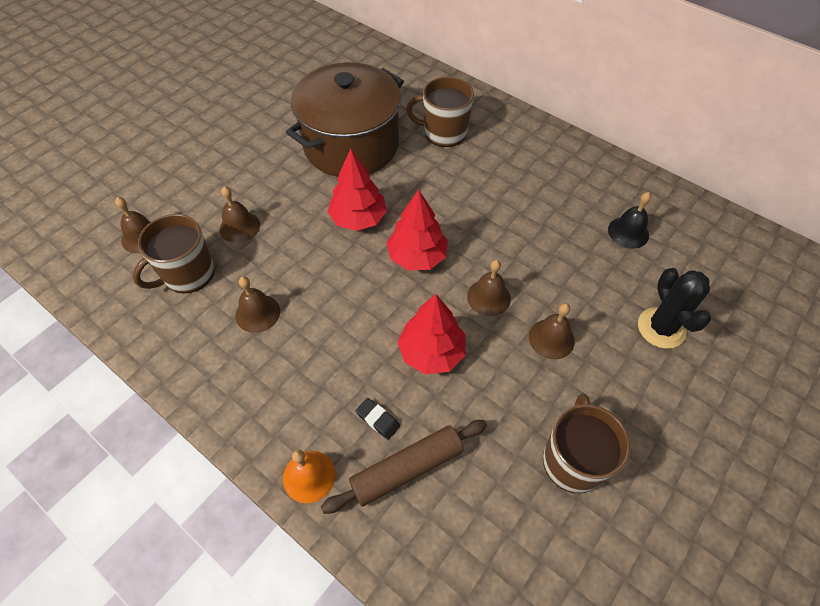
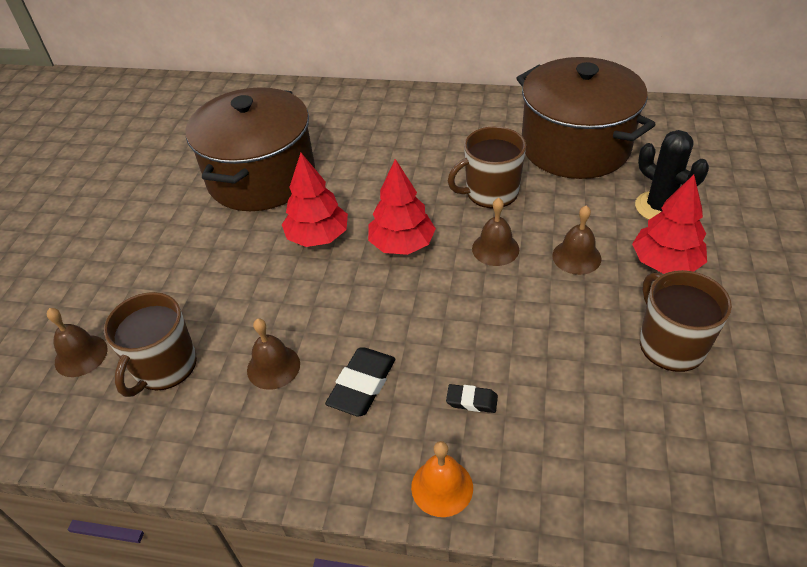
camera: 25 degrees left, 10 degrees down
(239, 227) = (193, 297): brown bell -> none
(308, 362) = (362, 385): none -> black eraser
(407, 469) = (532, 429): brown rolling pin -> none
(431, 352) = (478, 318): red tree -> red tree (665, 263)
(444, 132) = (348, 132): brown mug -> brown mug (490, 192)
(628, 232) = (575, 146): black bell -> brown pot

